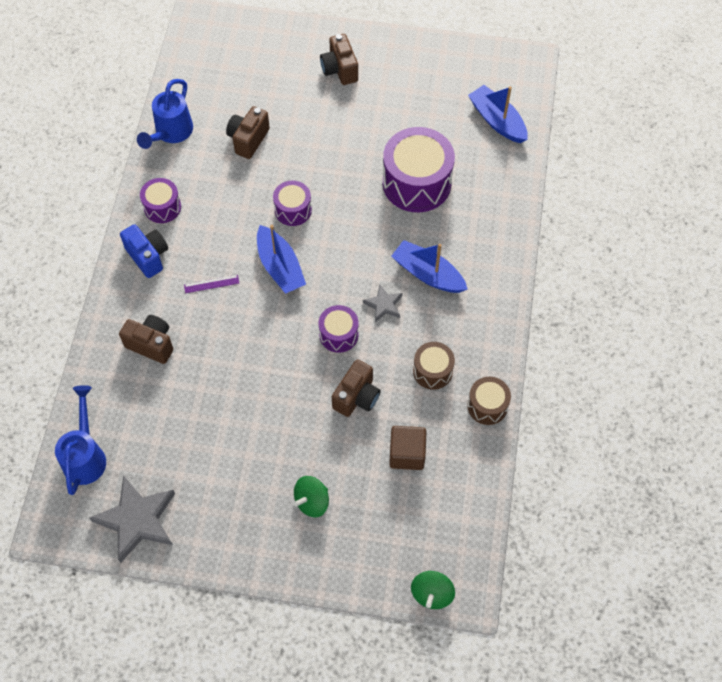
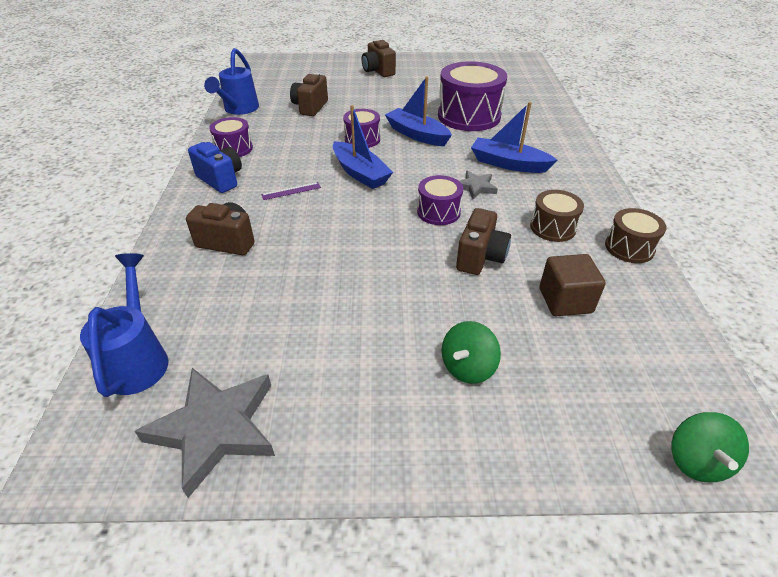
camera: 10 degrees left, 20 degrees down
(497, 121) = (517, 83): blue boat -> blue boat (417, 135)

